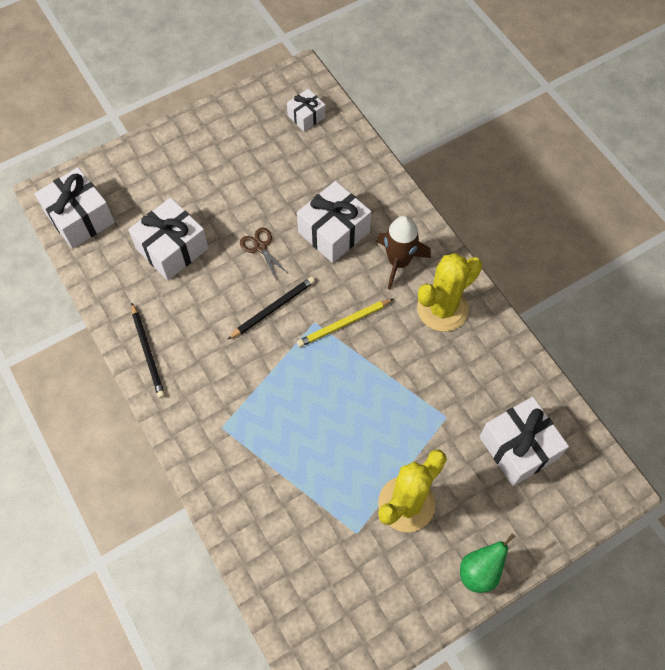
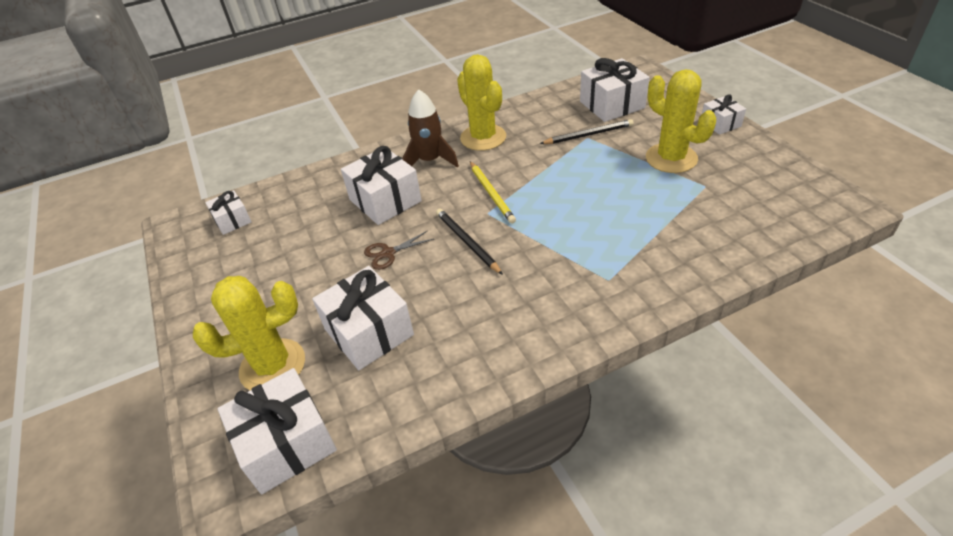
camera: 80 degrees left, 20 degrees down
(144, 192) = (272, 366): none -> yellow cactus
(148, 352) = (512, 350): black pencil -> black pencil (588, 135)
(480, 571) = (720, 124): green pear -> white gift

